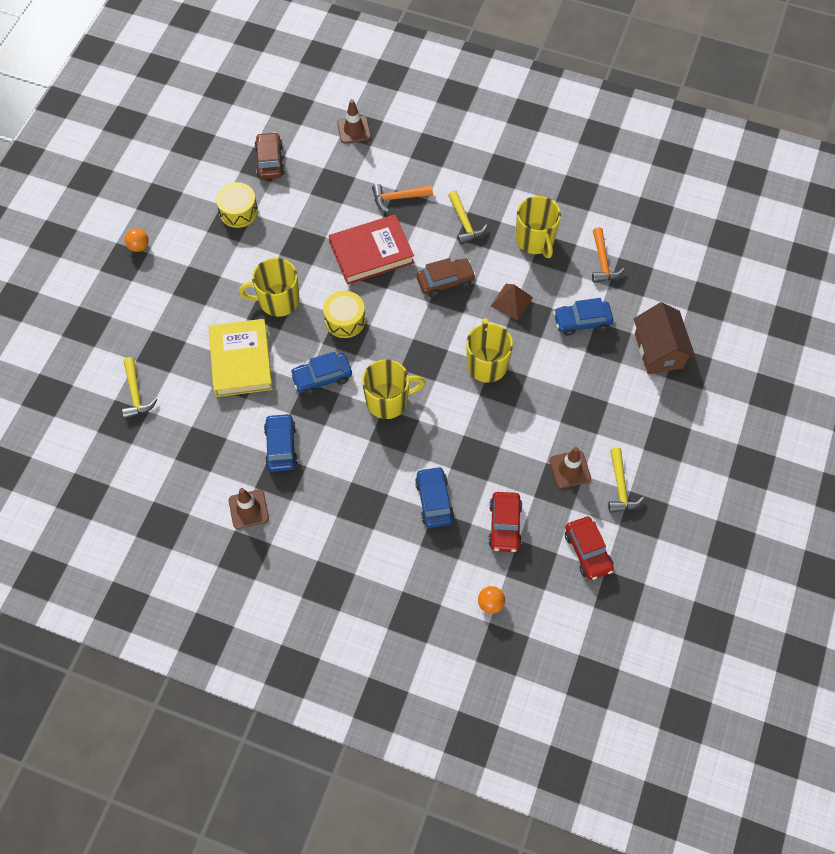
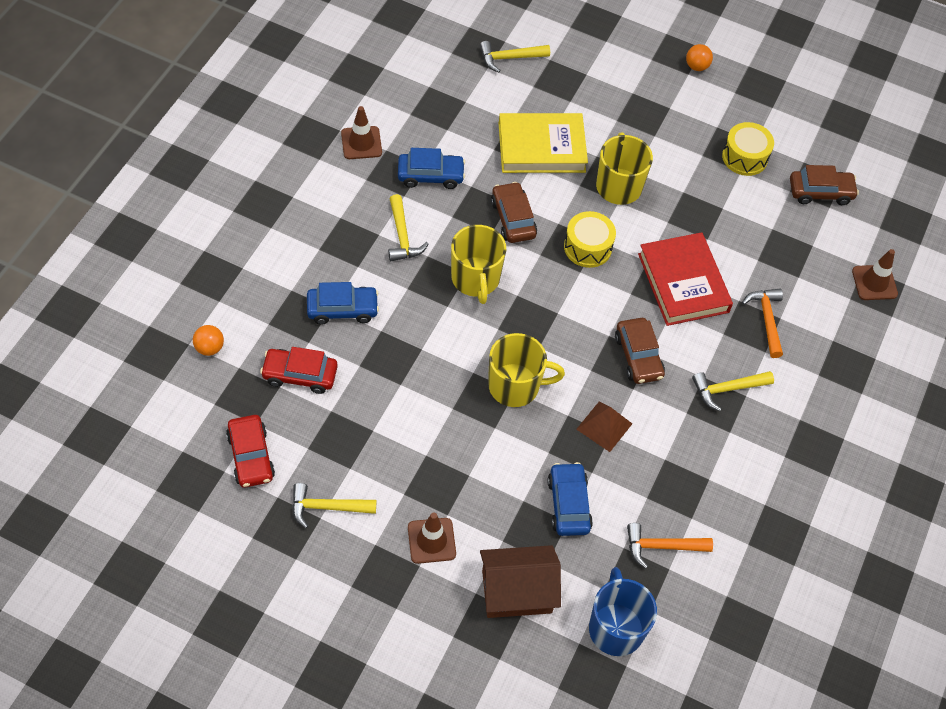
camera: 90 degrees right, 5 degrees down
(322, 377) = (513, 219): blue car -> brown car
(351, 462) = (402, 236): none -> yellow hammer
(535, 240) = (699, 468): yellow mug -> none
(570, 469) = (360, 455): brown traffic cone -> brown traffic cone (431, 541)
(588, 551) = (251, 456): red car -> red car turned 90 degrees counterclockwise
(670, 288) = (615, 628): none -> blue mug

